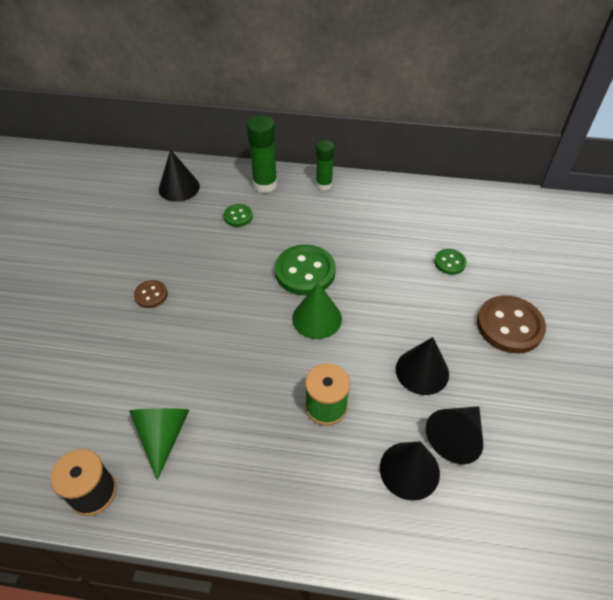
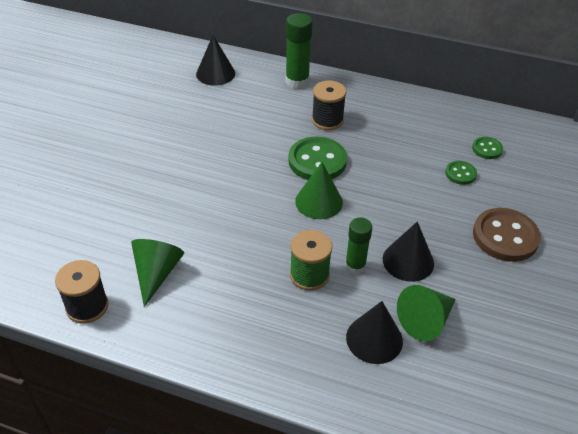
camera: 10 degrees right, 5 degrees down
(151, 295) = (170, 159): brown button -> none
(238, 216) = (265, 105): green button -> green button (487, 149)
(305, 223) = (327, 120): none -> black spool
(324, 185) = (354, 89): green glue stick -> green glue stick (355, 266)
(456, 437) = (425, 320): black cone -> green cone

